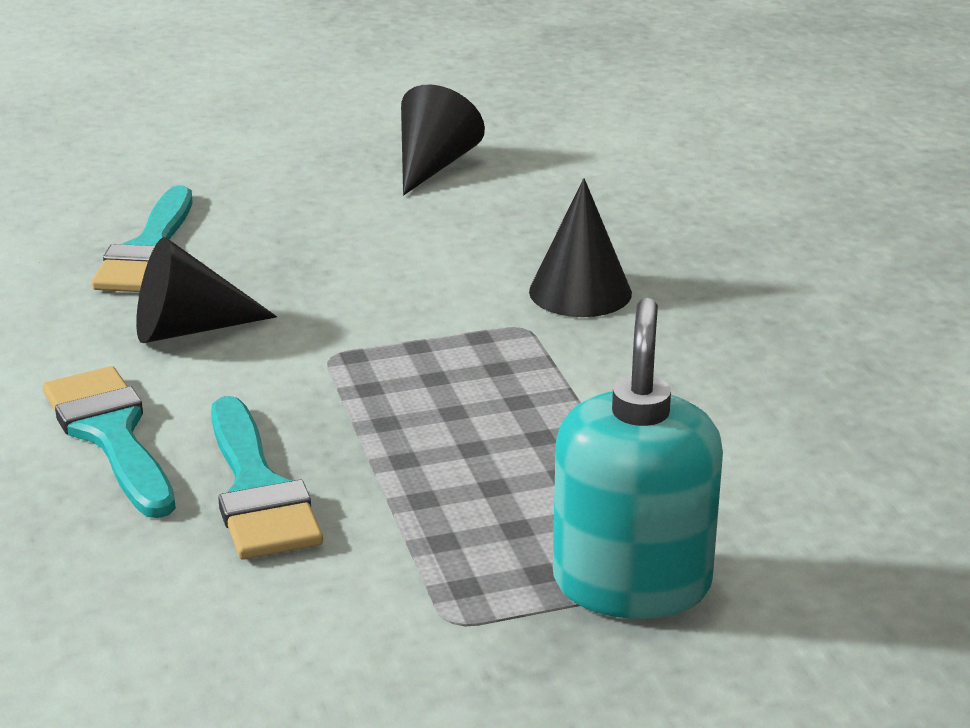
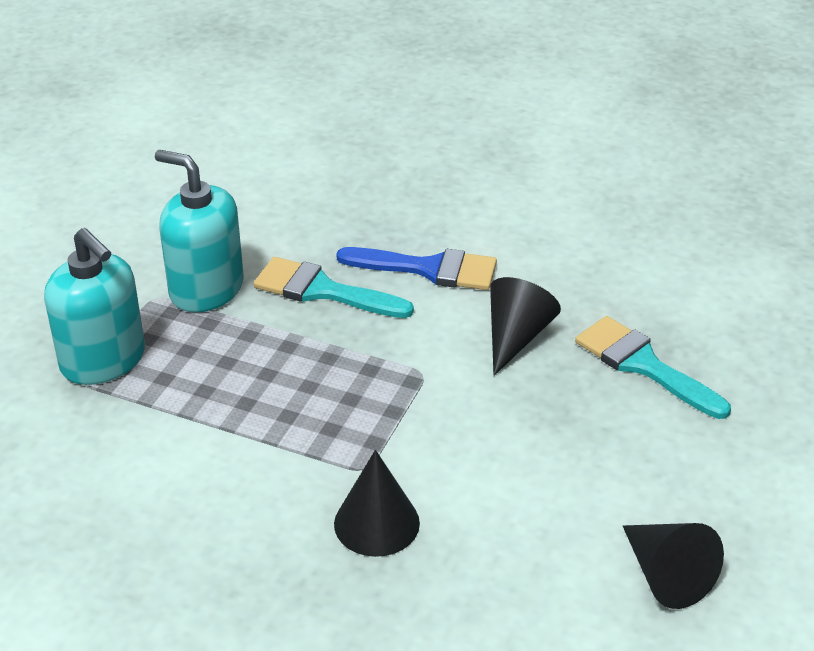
camera: 130 degrees right, 10 degrees up
(111, 435) = (428, 269): turquoise brush -> blue brush
(375, 587) = (206, 289): none -> turquoise soap dispenser

